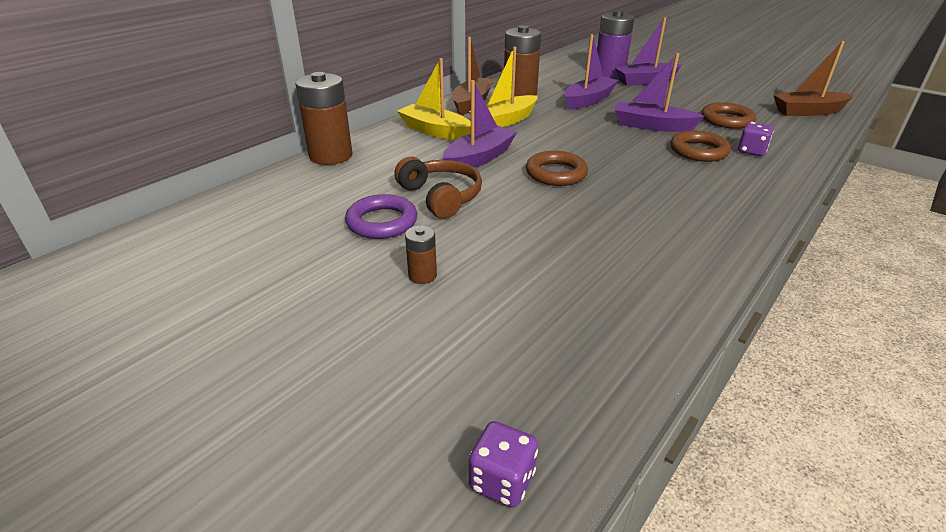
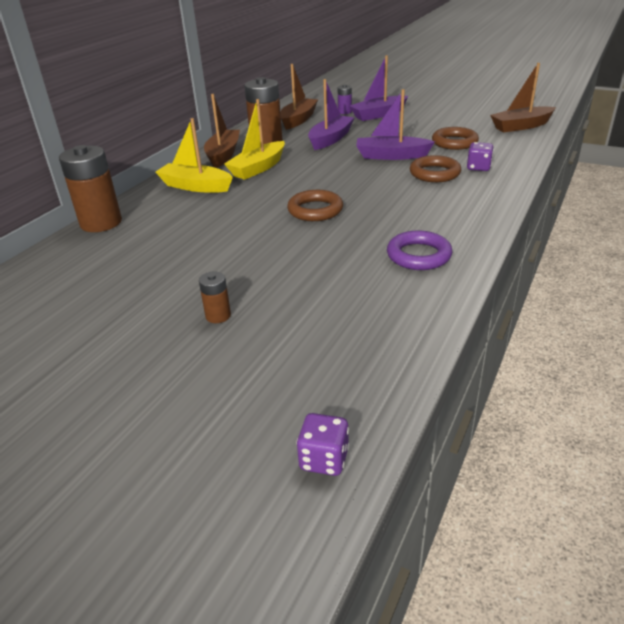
camera: 10 degrees left, 0 degrees up
(382, 222) = (168, 276): purple ring -> purple ring (418, 255)
(441, 197) = (216, 245): brown headphones -> none
(479, 158) = (243, 206): purple boat -> none
(558, 77) = (298, 120): none -> brown boat
(609, 74) = (344, 112): purple battery -> purple battery, size x0.48

